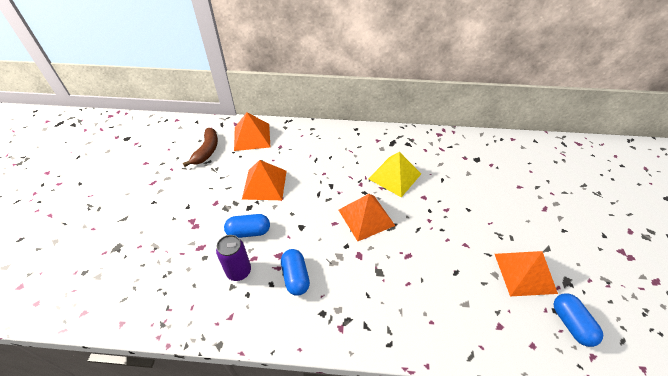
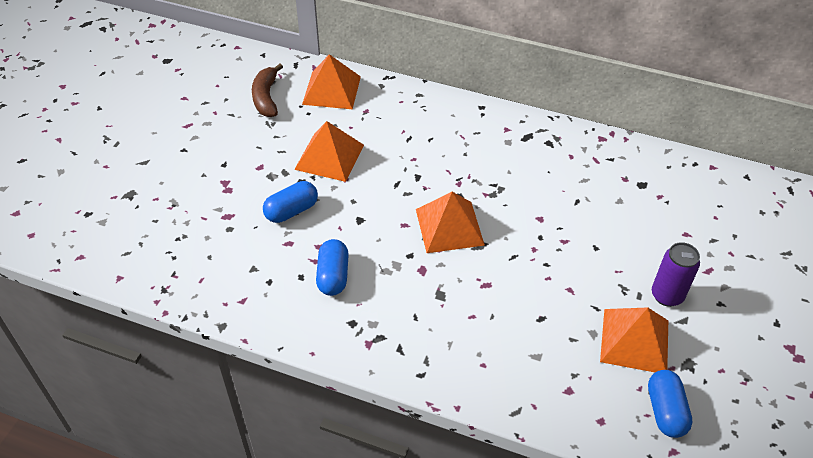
camera: 15 degrees right, 0 degrees up
(207, 151) = (266, 97): brown banana -> brown banana turned 150 degrees clockwise
(239, 271) = (266, 254): purple can -> purple can (667, 295)
(249, 232) = (291, 211): blue capsule -> blue capsule turned 45 degrees counterclockwise
(394, 176) = (510, 182): yellow pyramid -> none

